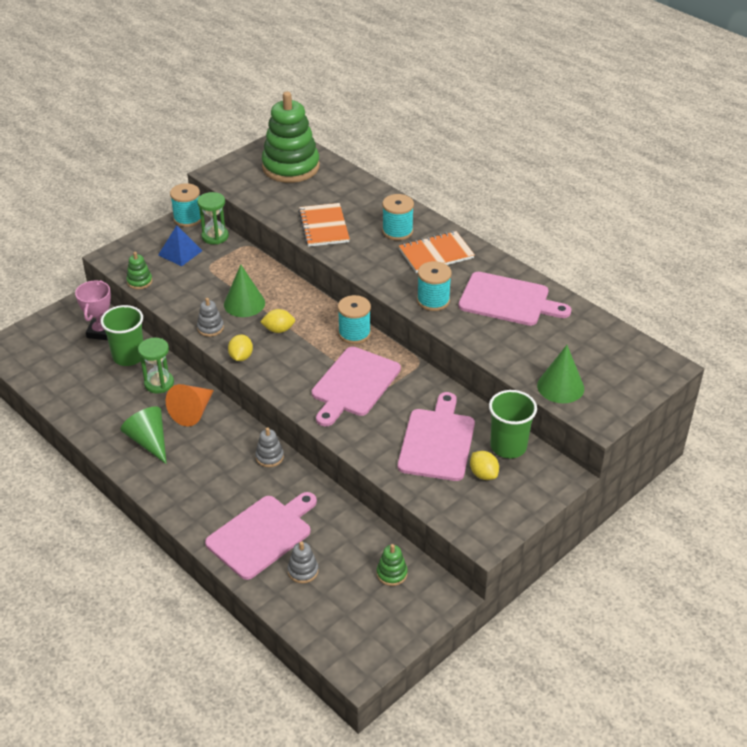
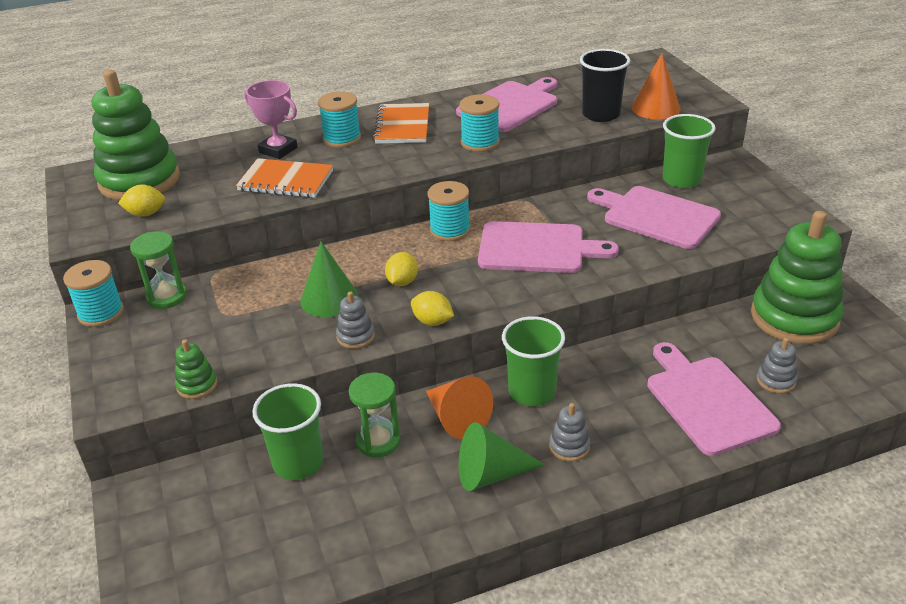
camera: 65 degrees left, 5 degrees down
(101, 332) = (218, 484): pink trophy -> pink trophy (278, 150)
(180, 252) = (170, 334): blue pyramid -> none
(234, 440) = (532, 392): none -> green cup
(269, 457) = (576, 367): grey stacking toy -> grey stacking toy (569, 446)
(353, 384) = (537, 248): pink cutting board -> pink cutting board turned 45 degrees counterclockwise
(392, 573) = (794, 317): green stacking toy -> green stacking toy, size x2.43
(483, 474) = (716, 201): yellow lemon -> yellow lemon (146, 214)
(525, 356) = (601, 114): none -> black cup
(560, 386) = (655, 108): green cone -> orange cone

